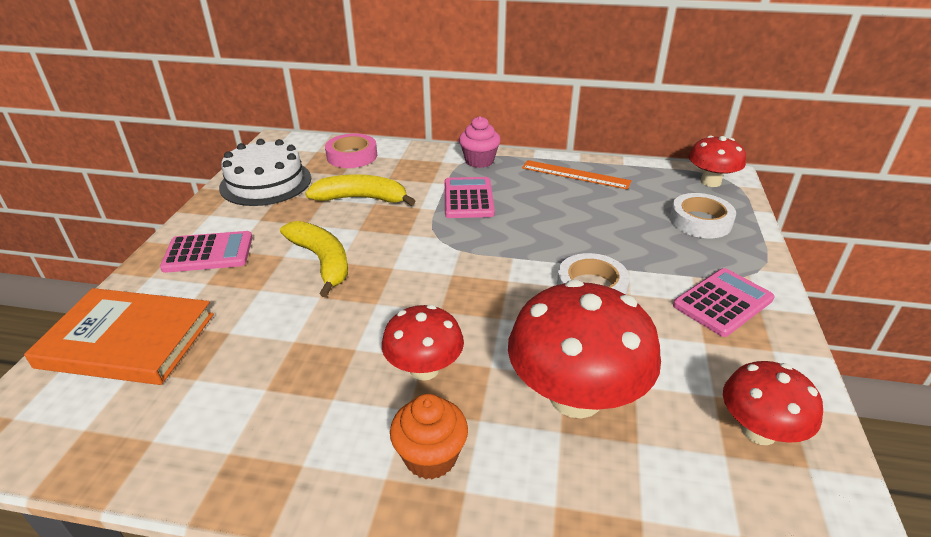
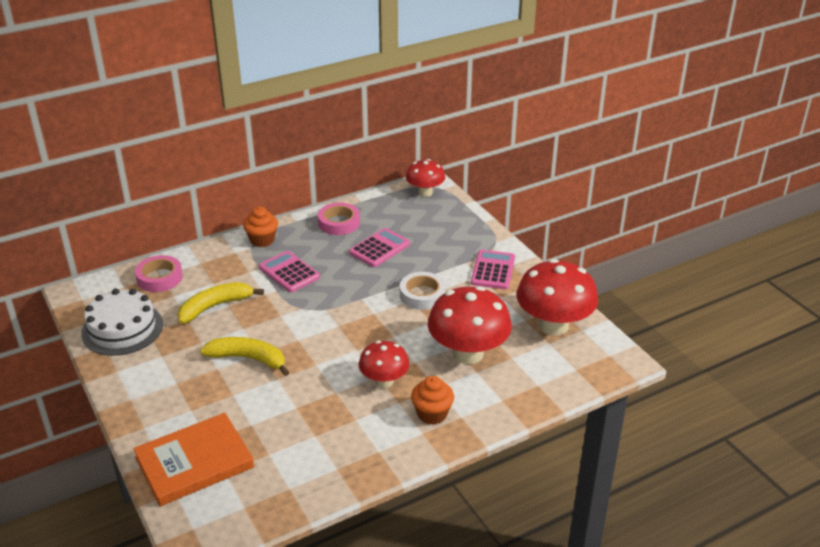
camera: 40 degrees left, 0 degrees up
(208, 253) = (161, 393): pink calculator -> pink calculator (379, 248)
(479, 161) = (262, 240): pink cupcake -> orange cupcake
(575, 175) = (339, 223): orange ruler -> pink tape
(700, 221) = (442, 224): white tape -> none
(758, 431) = (553, 325): red mushroom -> red mushroom, size x1.69

